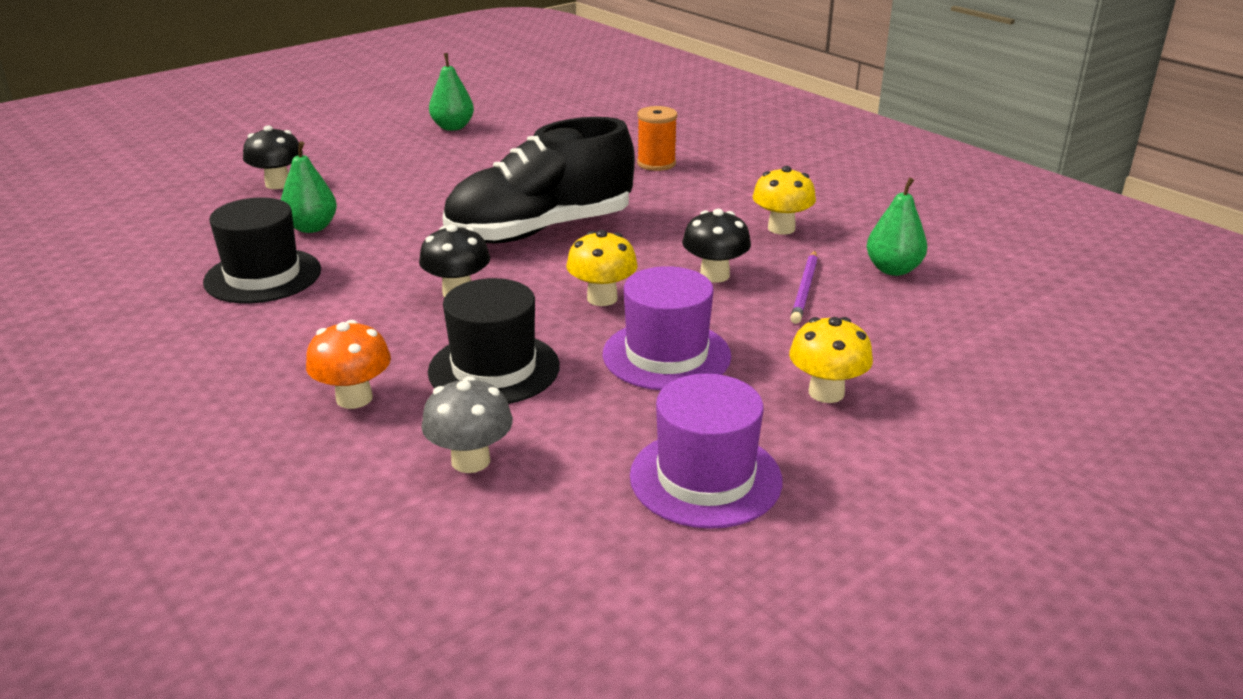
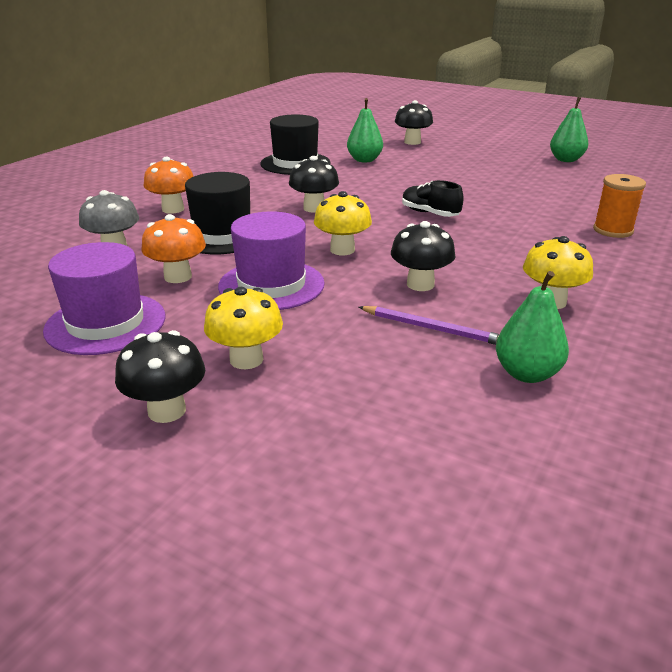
camera: 70 degrees right, 0 degrees up
(540, 230) = (429, 213): black shoe -> black shoe, size x0.42
(604, 415) = (178, 277): none -> orange mushroom
(805, 289) = (432, 328): purple pencil -> purple pencil turned 150 degrees counterclockwise
(906, 448) = (167, 411): none -> black mushroom

